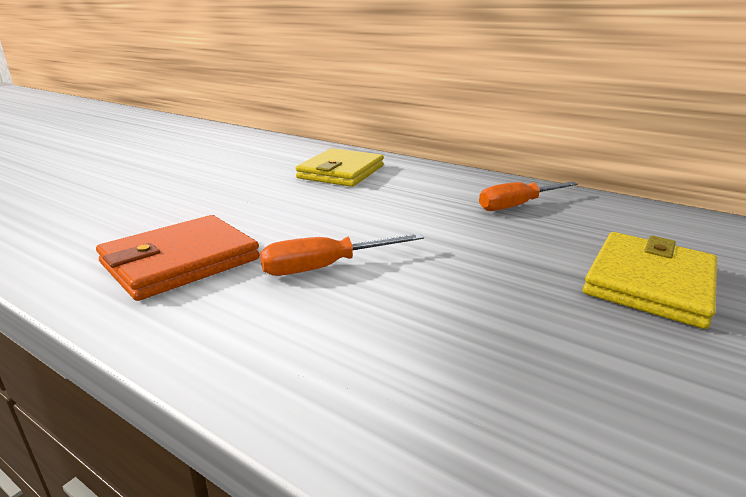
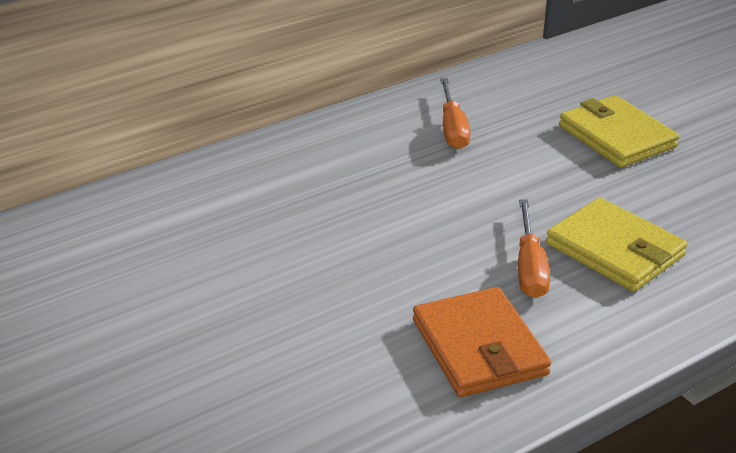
camera: 65 degrees left, 10 degrees up
(341, 172) = (273, 201): yellow wallet -> yellow wallet (615, 250)

